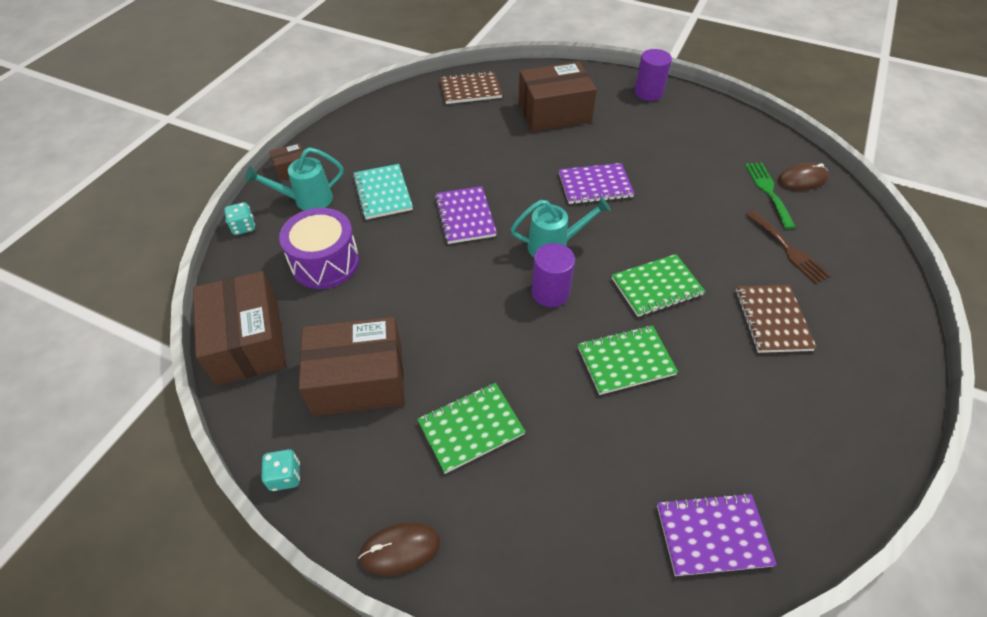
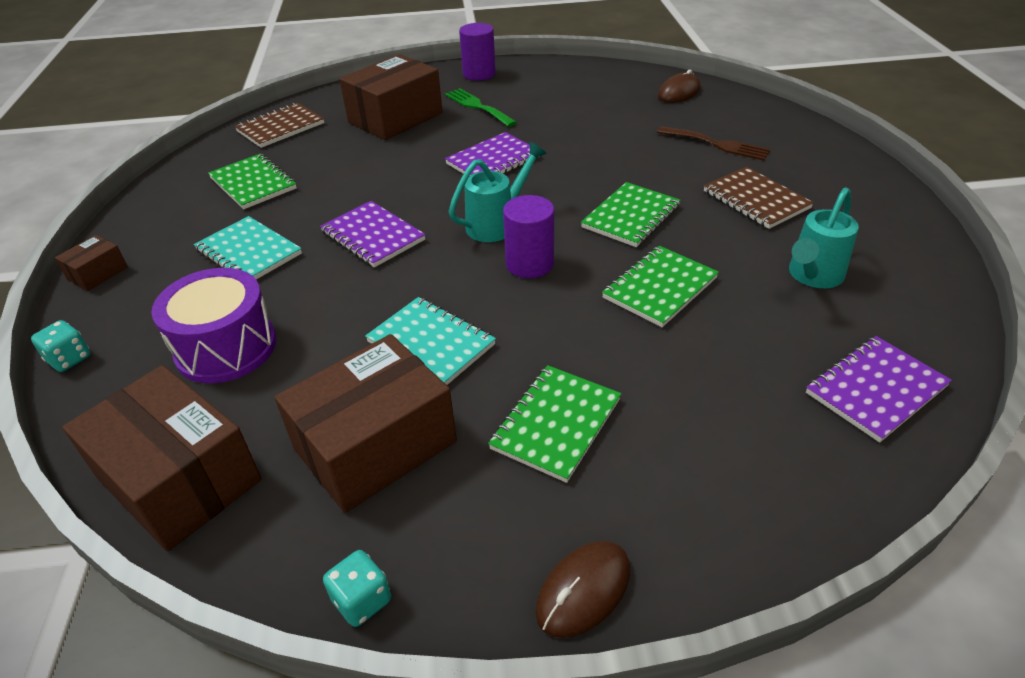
camera: 30 degrees left, 10 degrees down
(307, 200) = (146, 296): turquoise watering can -> turquoise watering can (812, 276)
(421, 134) = (253, 183): none -> green notebook
(441, 323) = (431, 343): none -> turquoise notebook
(768, 191) = (659, 110): green fork -> green fork (477, 106)

